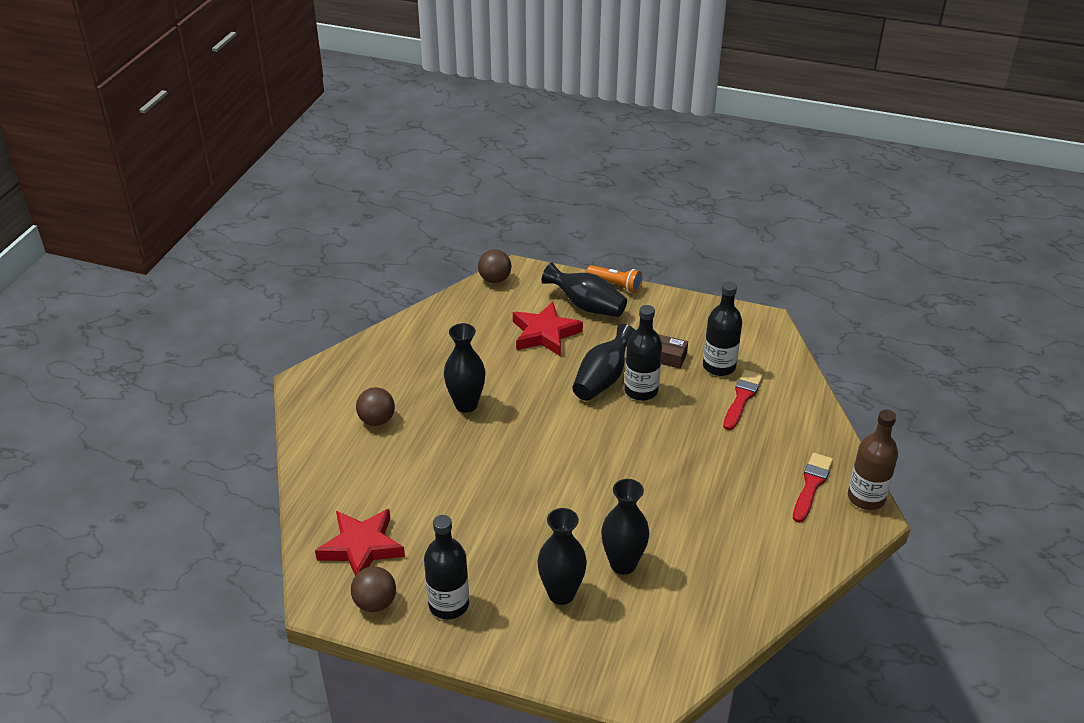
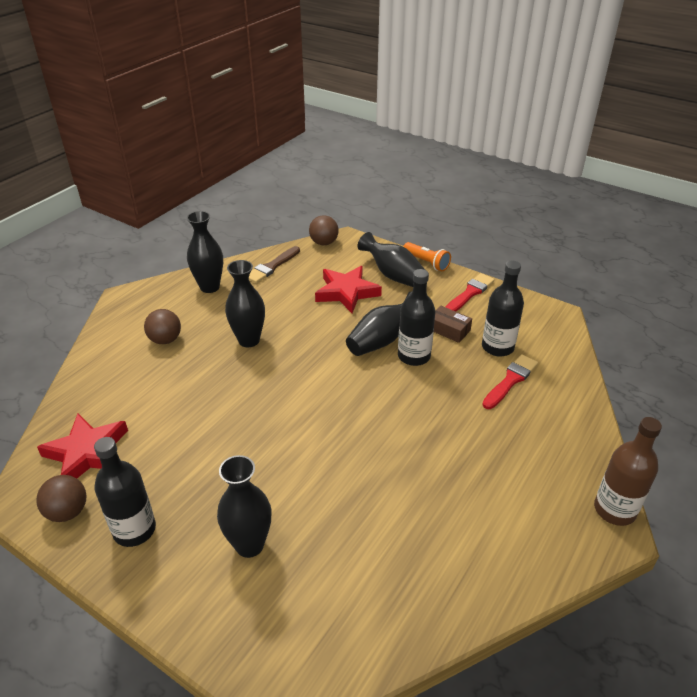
camera: 15 degrees right, 0 degrees up
(450, 317) = (272, 266): none -> brown brush
(623, 564) = (326, 526): black vase -> black vase (209, 287)
(811, 485) = (556, 483): red brush -> red brush (470, 293)

